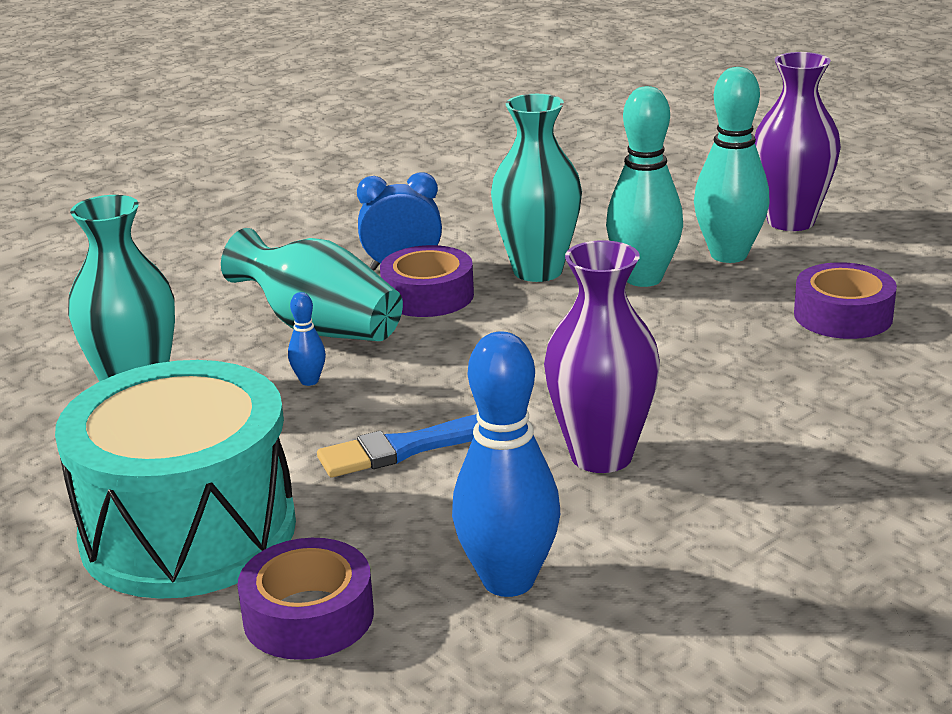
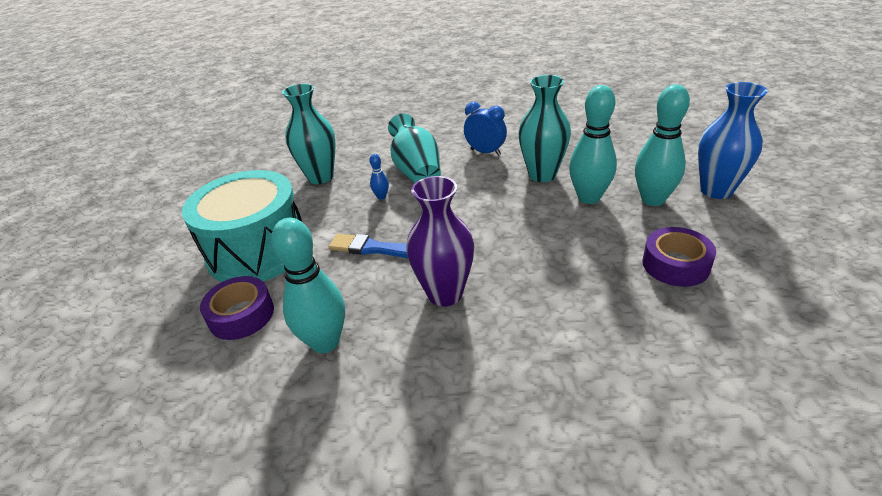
camera: 40 degrees right, 10 degrees up
(428, 295) = (478, 171): purple tape -> none
(508, 580) = (325, 342): blue bowling pin -> turquoise bowling pin
(791, 221) = (716, 190): purple vase -> blue vase

